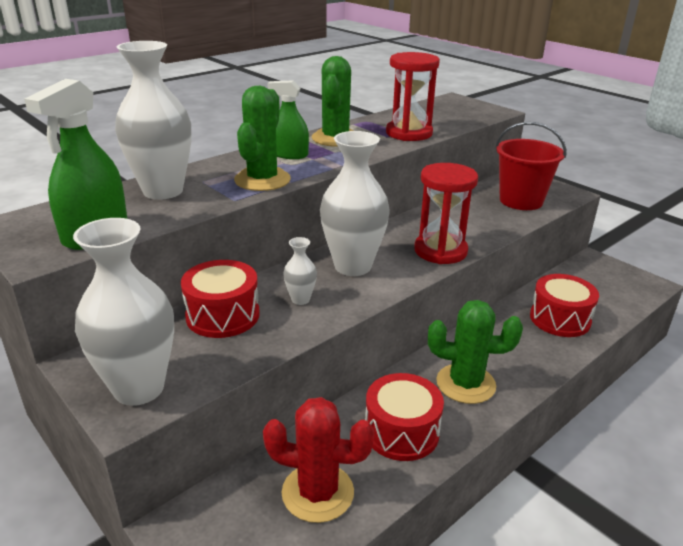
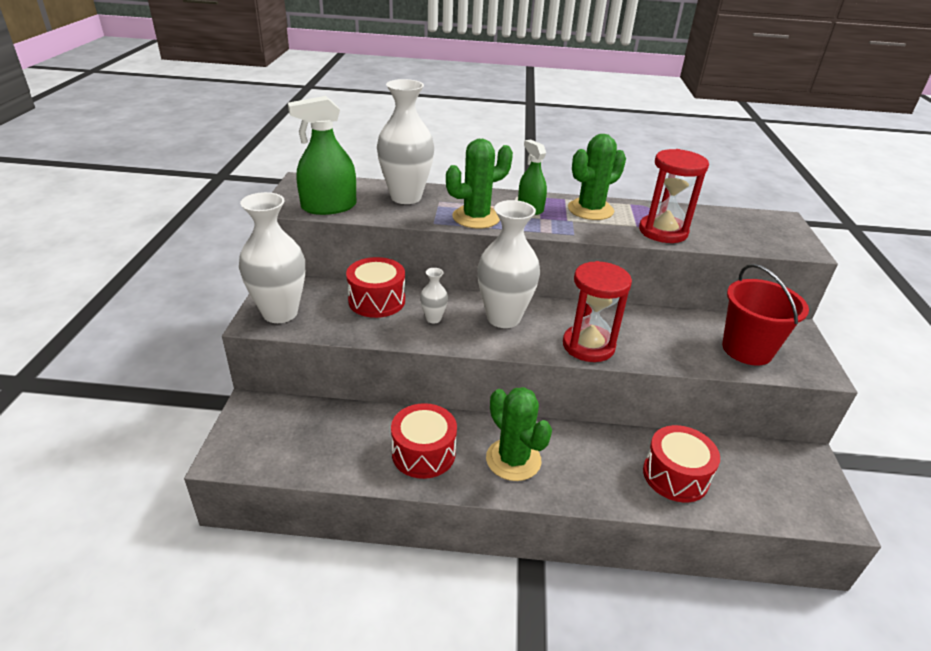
camera: 45 degrees right, 5 degrees up
(317, 492) = (330, 445): red cactus -> none

